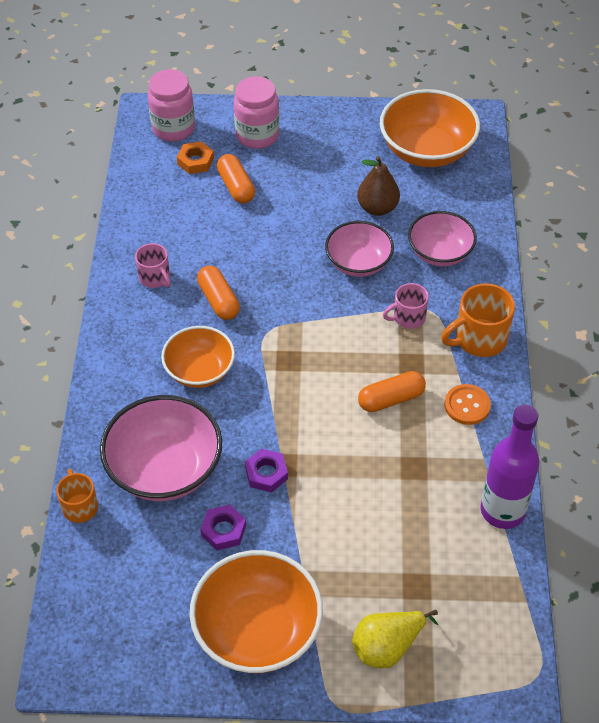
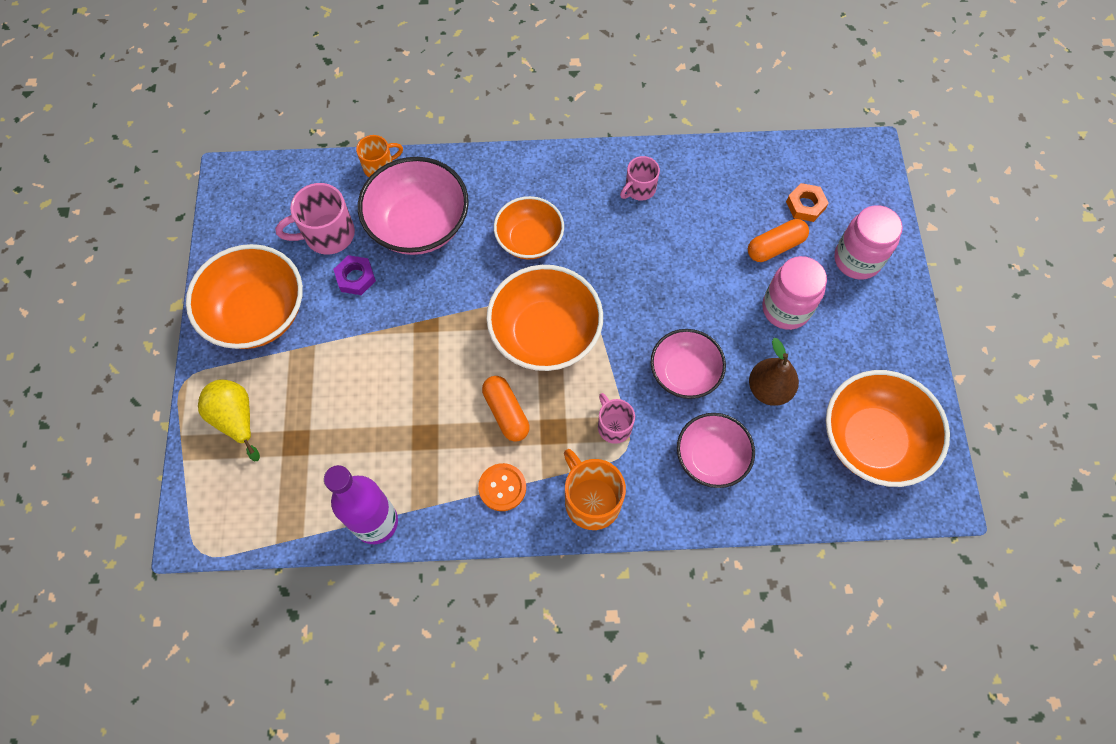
camera: 85 degrees right, 15 degrees up
(163, 559) = (327, 235): none -> pink mug
(173, 128) = (850, 179): pink jar -> pink jar (786, 309)
(218, 300) = (617, 246): orange capsule -> none
(266, 473) = (415, 306): purple nut -> none
(309, 363) = (545, 334): none -> orange bowl

